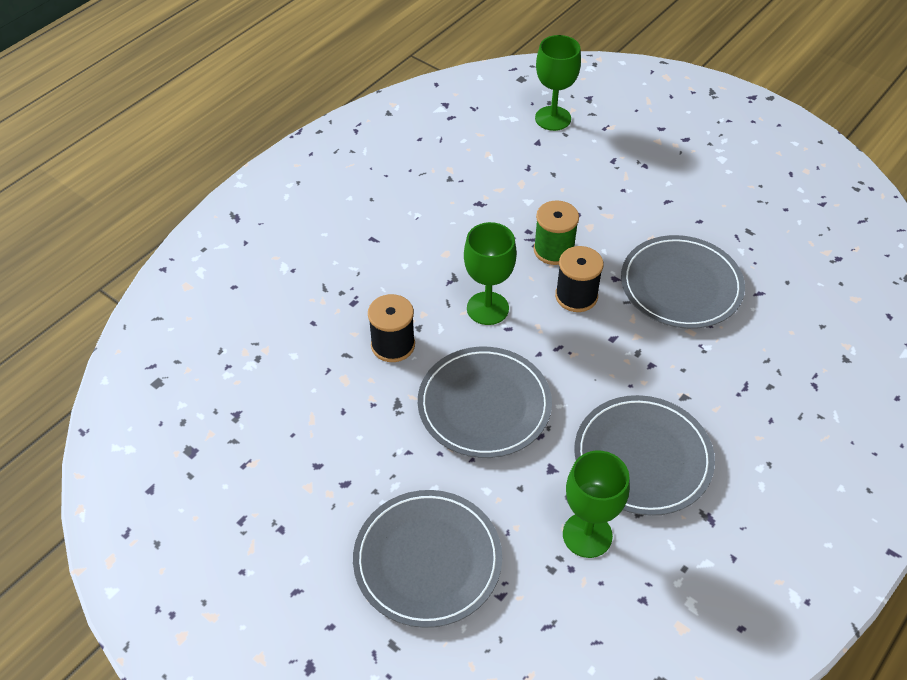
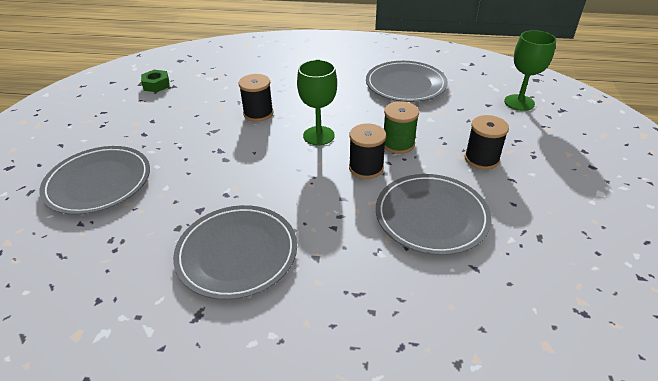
camera: 60 degrees right, 10 degrees down
(215, 433) = (156, 85): none -> green nut
(484, 405) = (236, 162): grey plate -> grey plate (405, 85)
(587, 535) = (148, 248): green goblet -> none
(624, 203) = (481, 159): none -> black spool

